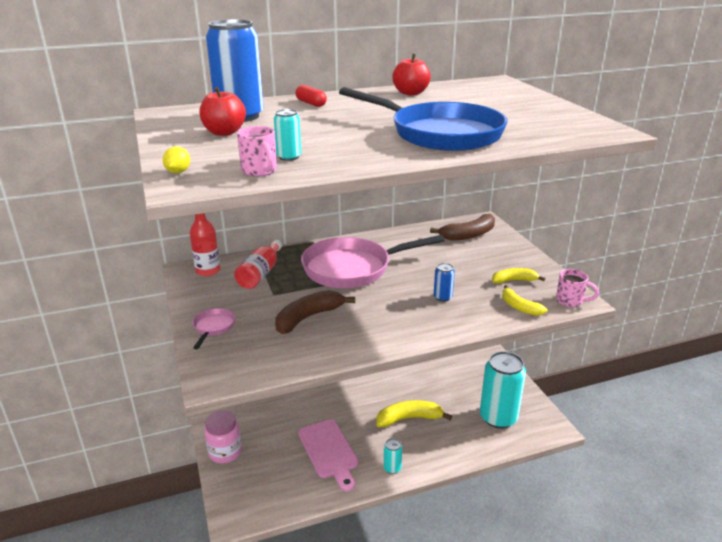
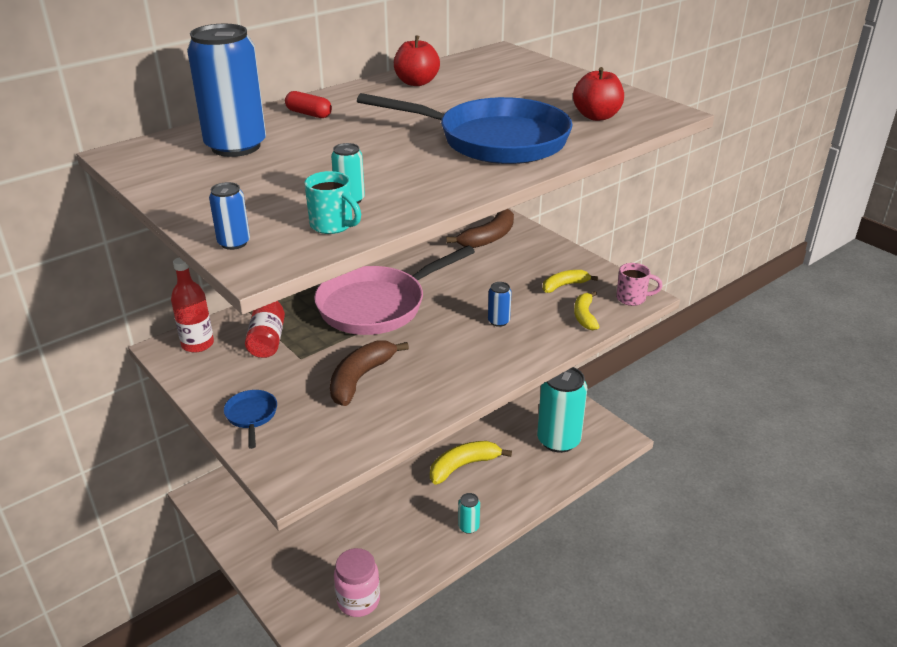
camera: 20 degrees left, 5 degrees up
(178, 172) = (234, 243): yellow lemon -> blue can
(213, 327) = (251, 416): pink pan -> blue pan
(224, 132) = (238, 174): red apple -> red apple (596, 116)
(225, 452) = (264, 562): pink jar -> pink jar (358, 600)
(260, 171) = (333, 225): pink mug -> turquoise mug
(329, 451) = (389, 527): pink cutting board -> none
(519, 307) = (584, 316): yellow banana -> yellow banana turned 60 degrees clockwise

